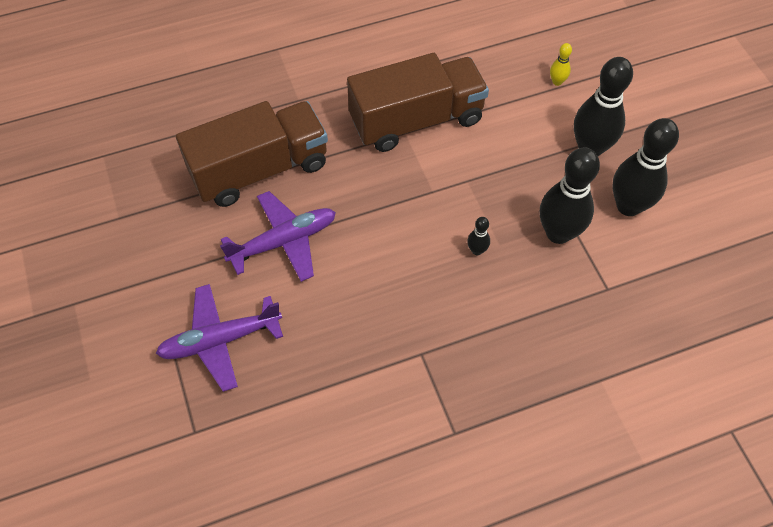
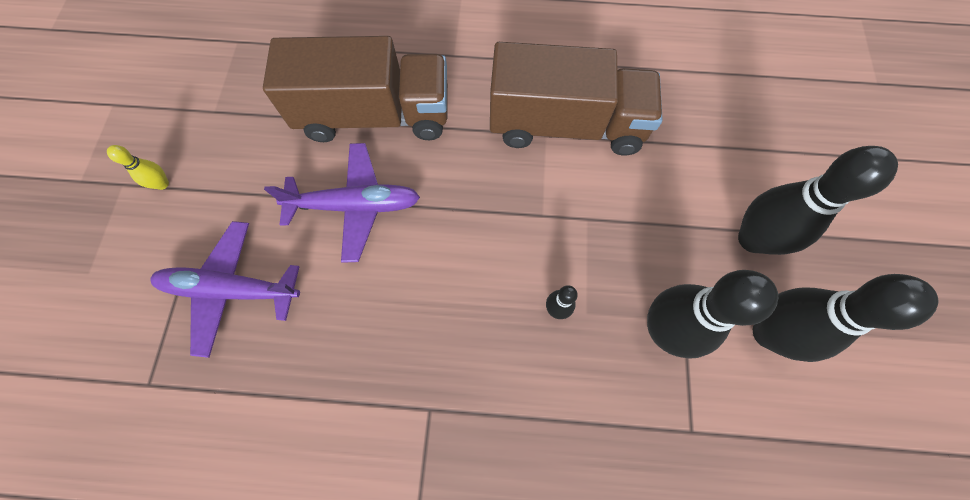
camera: 25 degrees right, 10 degrees up
(557, 82) = (749, 141): yellow bowling pin -> yellow bowling pin (162, 184)

